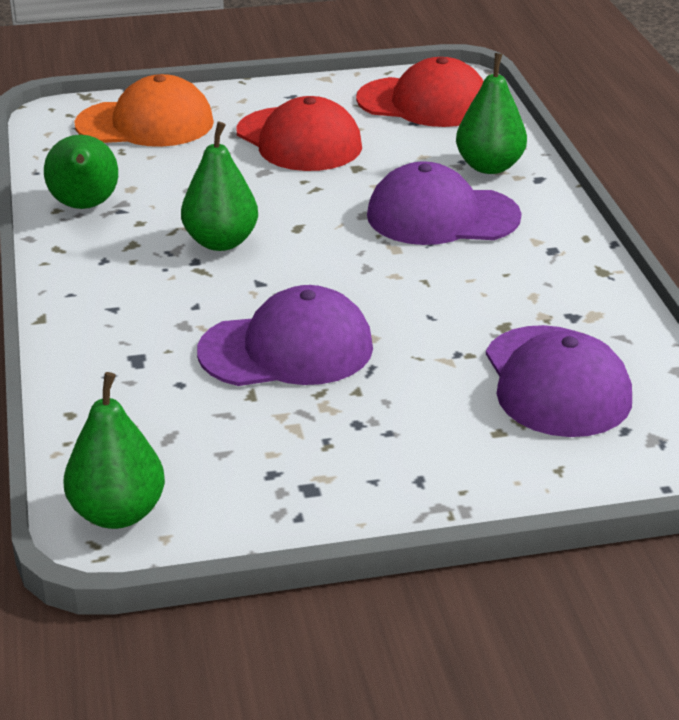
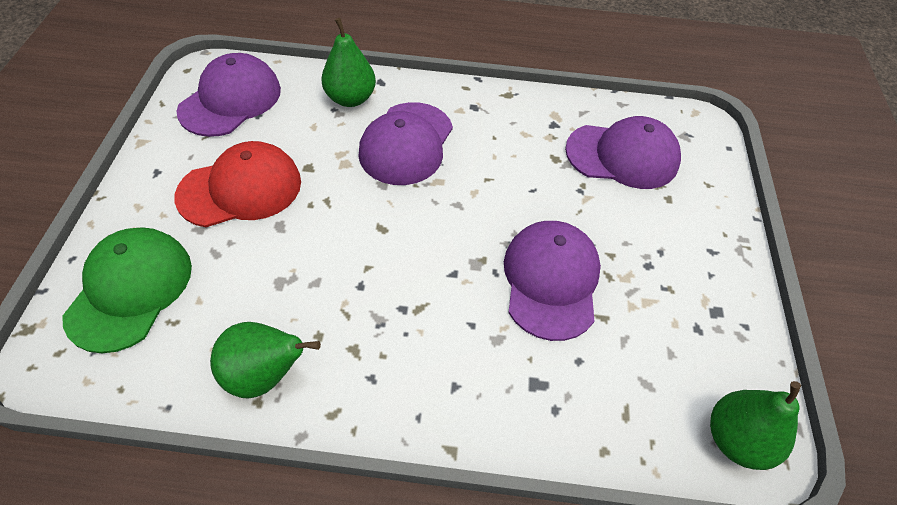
camera: 75 degrees left, 20 degrees up
(145, 124) = (130, 290): orange cap -> green cap
(221, 242) = (381, 283): green pear -> none
(424, 103) = (230, 100): red cap -> purple cap

